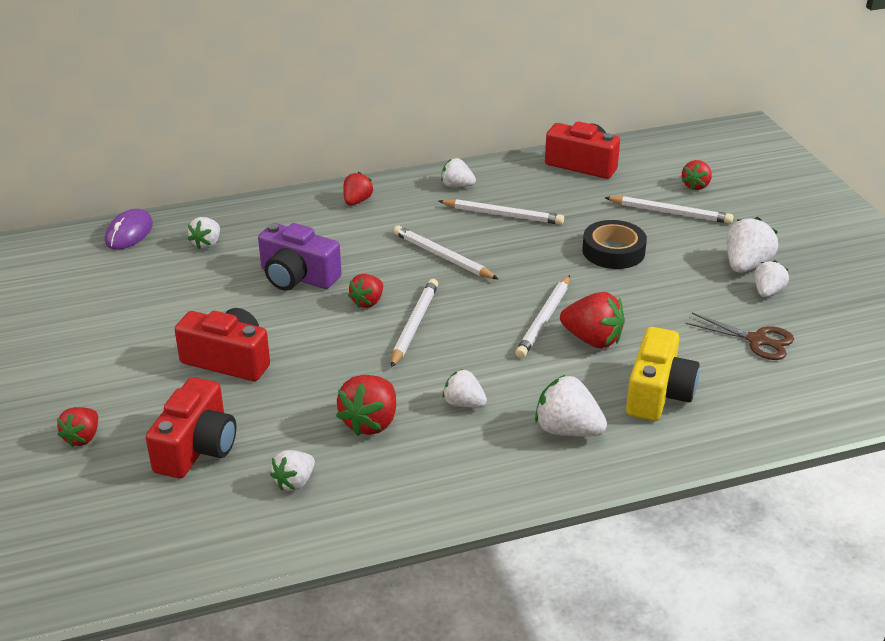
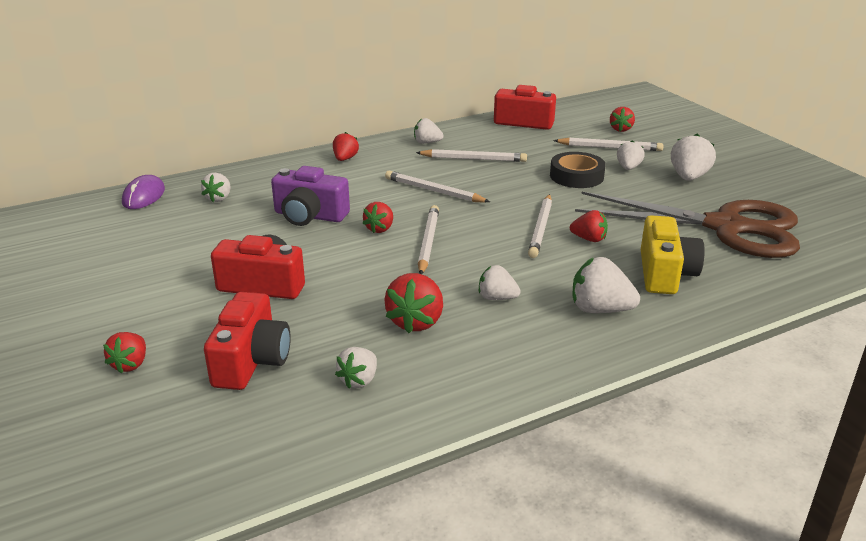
camera: 10 degrees left, 5 degrees down
(592, 340) = (589, 239): red strawberry -> red strawberry, size x0.64
(757, 340) = (727, 227): brown scissors -> brown scissors, size x2.37
(767, 292) = (716, 193): white strawberry -> white strawberry (628, 168)

